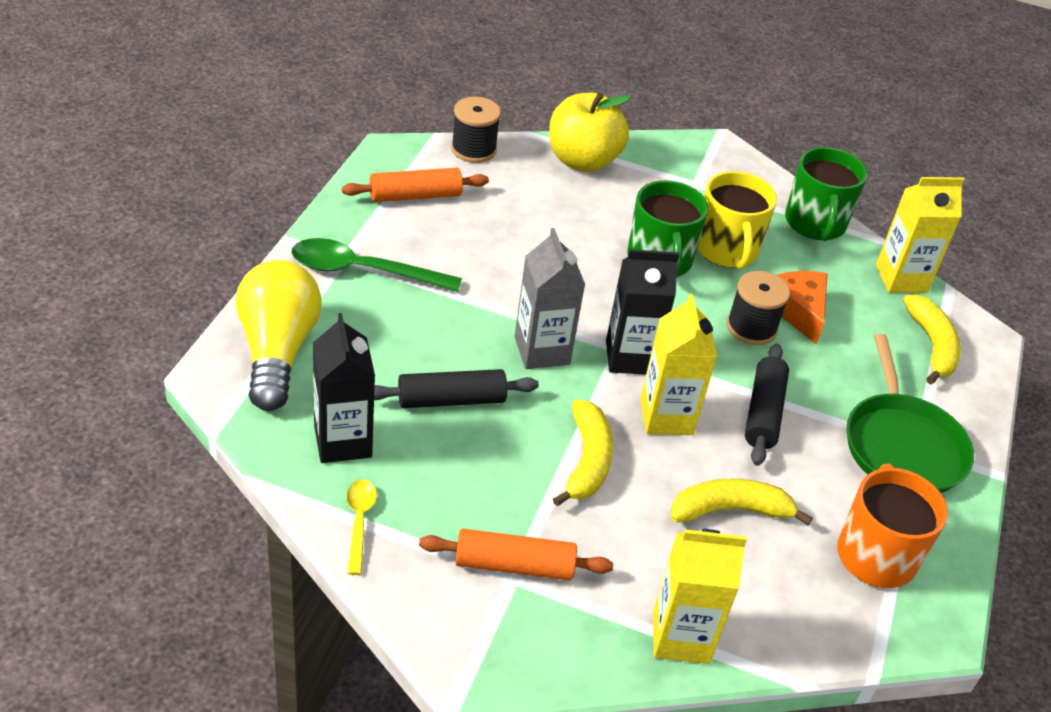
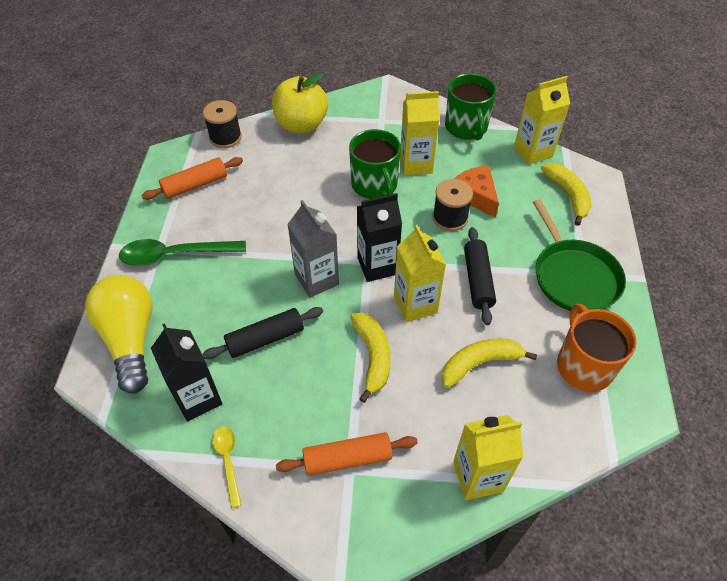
camera: 10 degrees left, 10 degrees up
(726, 250) = (416, 164): yellow mug -> yellow carton

